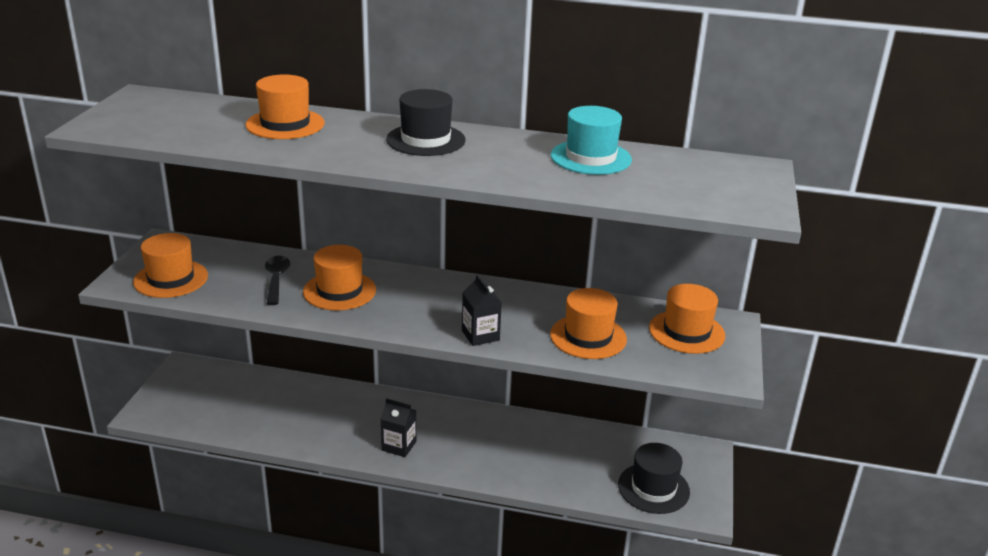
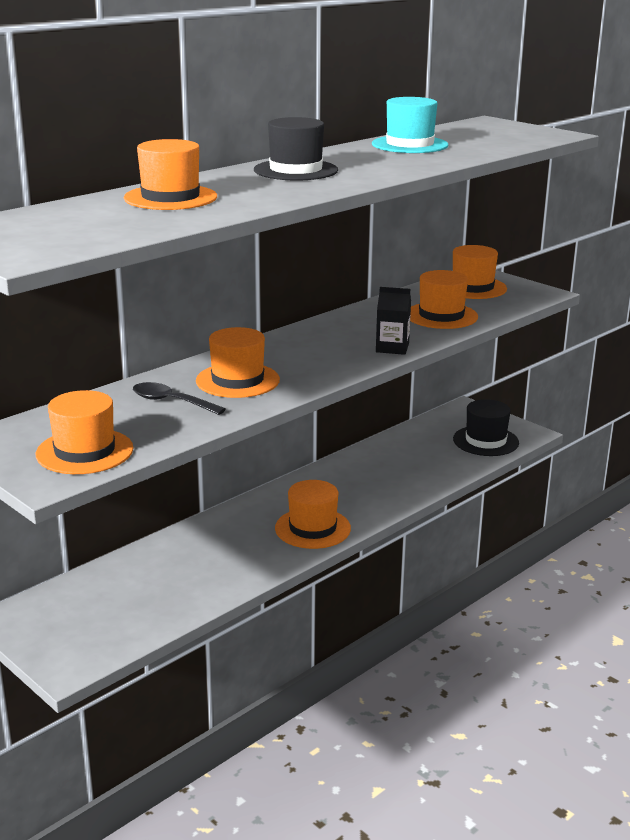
camera: 55 degrees left, 5 degrees down
(399, 446) = (312, 528): black carton -> orange hat

